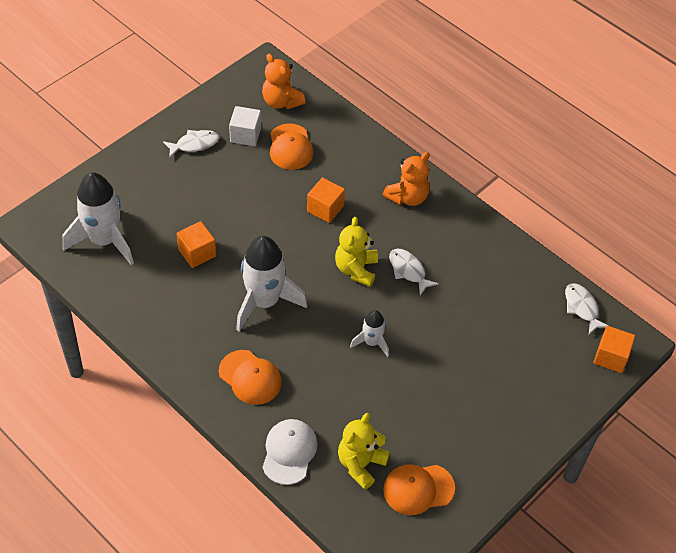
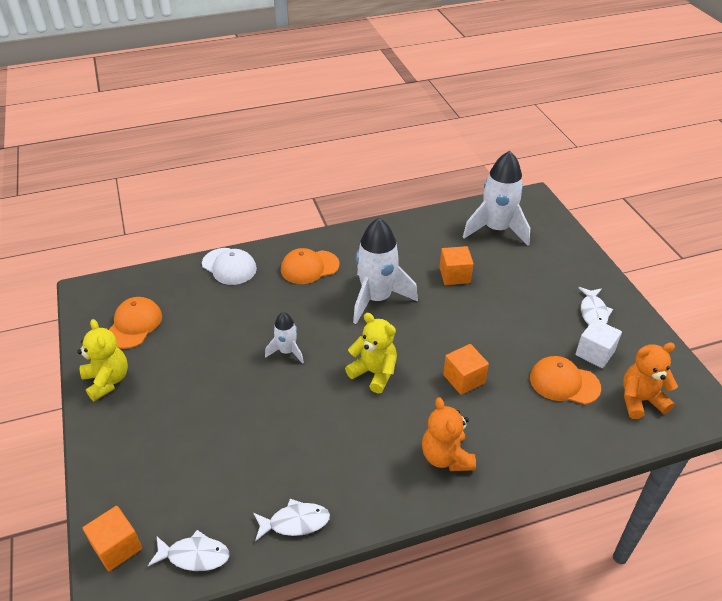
camera: 120 degrees right, 10 degrees down
(360, 464) = (184, 300): yellow teddy bear -> yellow teddy bear (107, 381)
(408, 271) = (347, 413): white fish -> white fish (295, 522)

